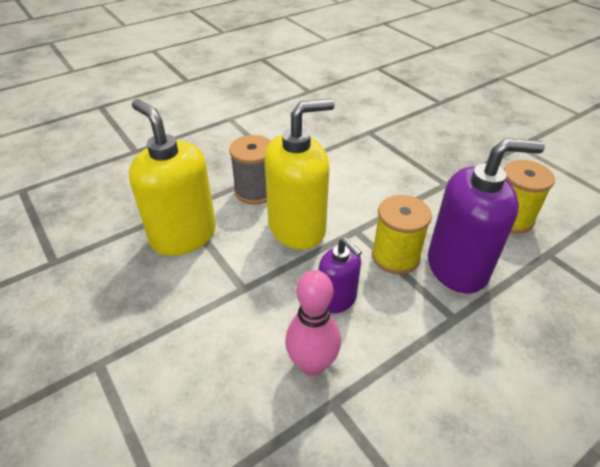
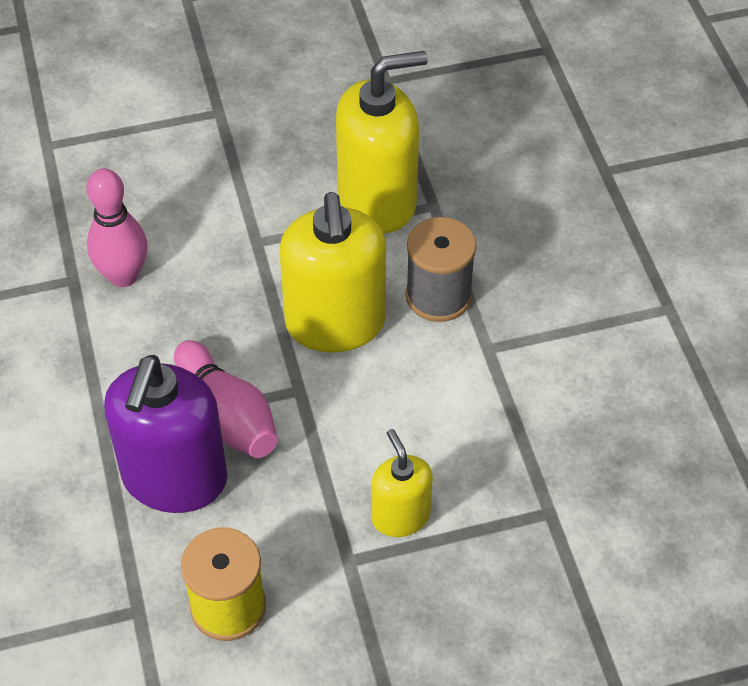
camera: 110 degrees right, 10 degrees up
(337, 299) = (193, 326): purple soap dispenser -> none
(395, 256) = (228, 415): yellow spool -> pink bowling pin
(407, 173) = (400, 516): none -> yellow soap dispenser

